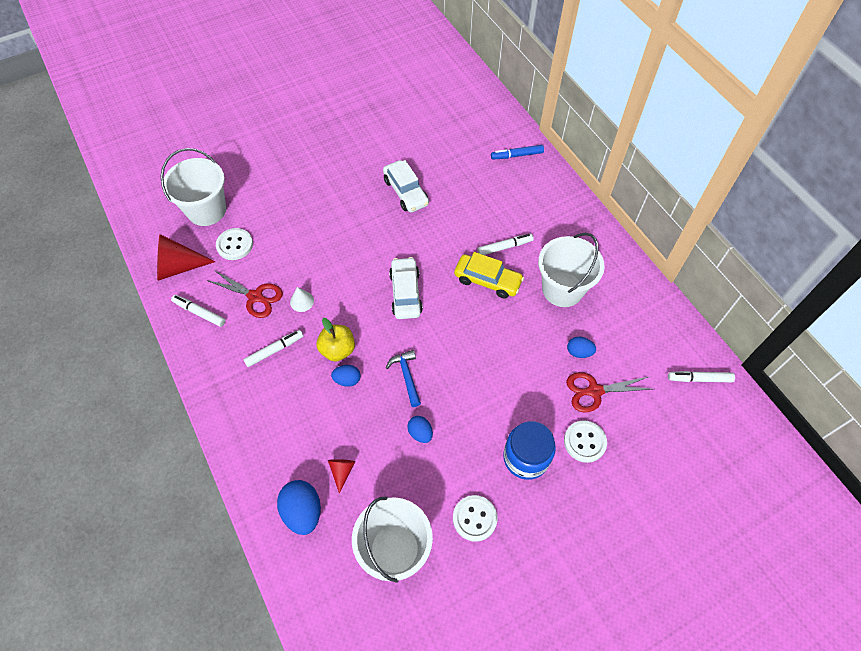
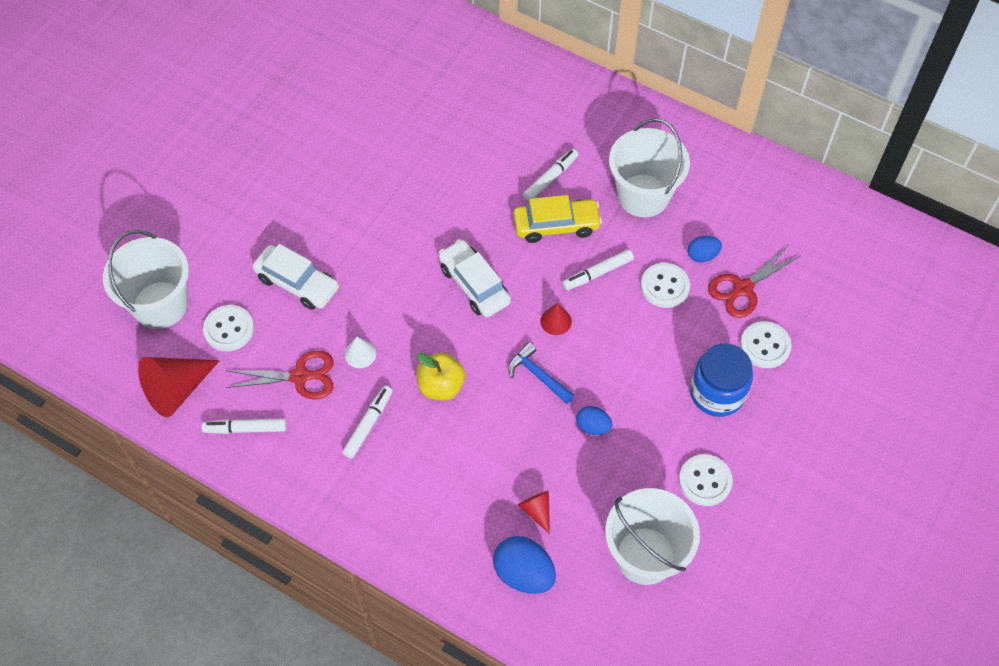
camera: 30 degrees left, 0 degrees up
(347, 380) = (475, 413): blue egg -> none
(406, 192) = (393, 167): white car -> white car (297, 283)
(444, 345) = (556, 321): none -> red cone
(517, 155) = (494, 63): blue marker -> none
(537, 360) = (664, 286): none -> white button
(699, 379) = (837, 222): white marker -> white marker (597, 273)

